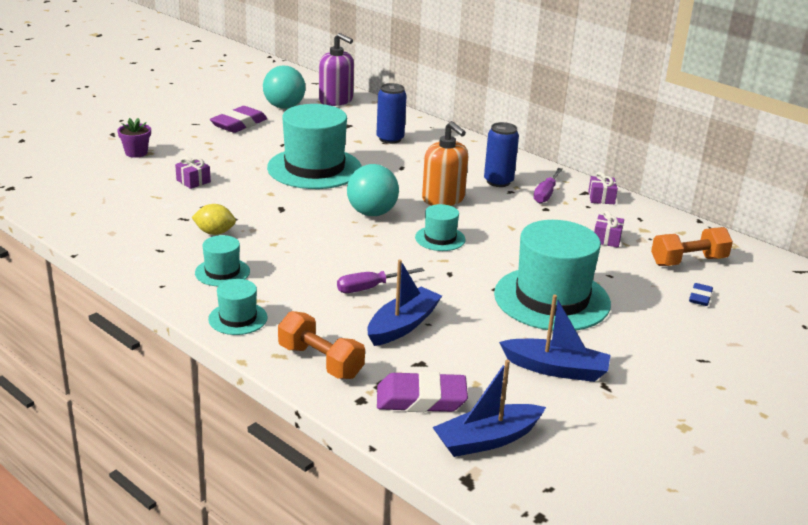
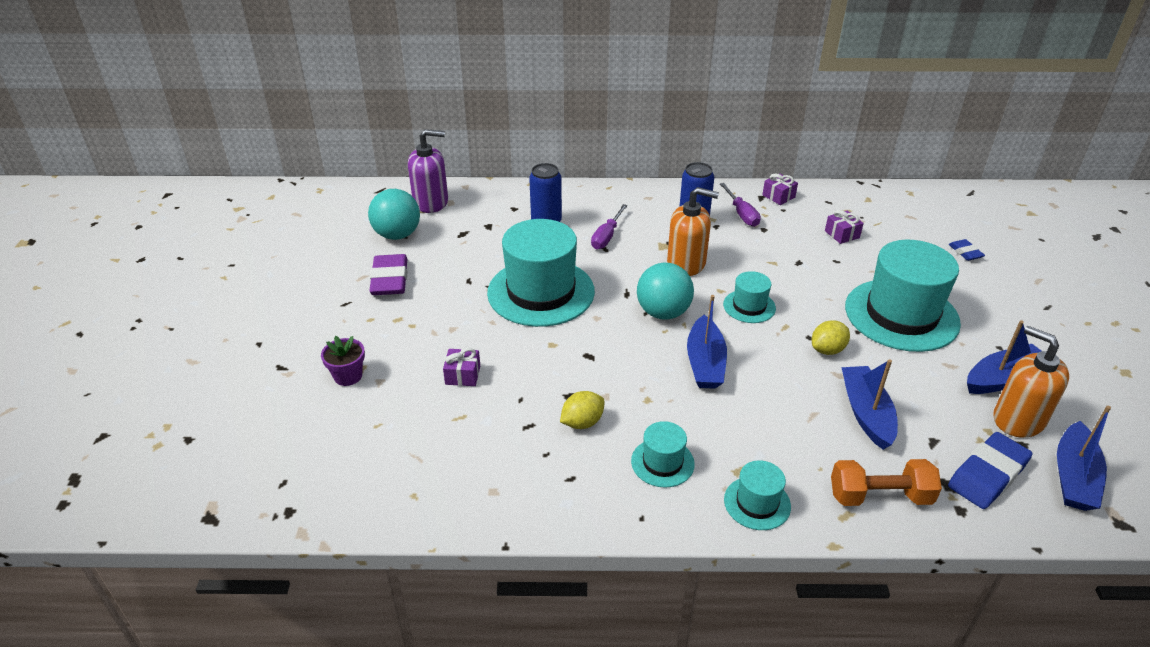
camera: 40 degrees left, 10 degrees up
(346, 247) = (705, 363): none -> blue boat
(370, 288) = (787, 393): purple screwdriver -> purple screwdriver (607, 236)
(421, 399) = (987, 475): purple eraser -> blue eraser
(448, 285) = (827, 350): none -> yellow lemon
(515, 392) = (1018, 419): none -> orange soap dispenser
(688, 261) = (911, 224): orange dumbbell -> none

